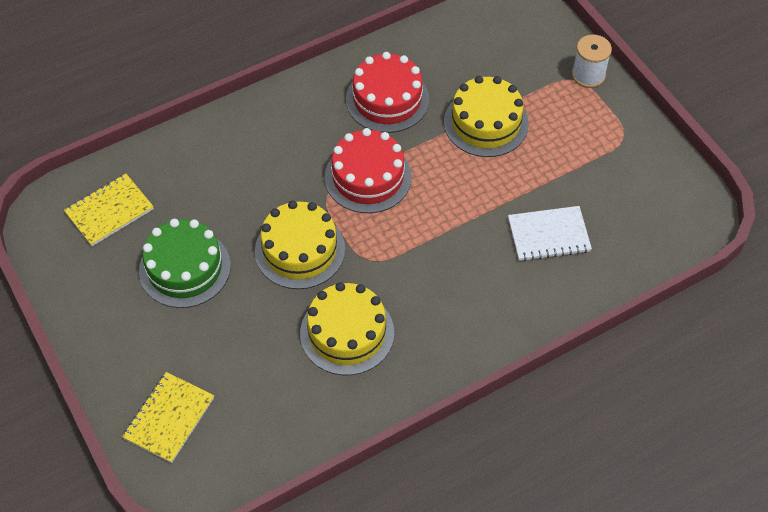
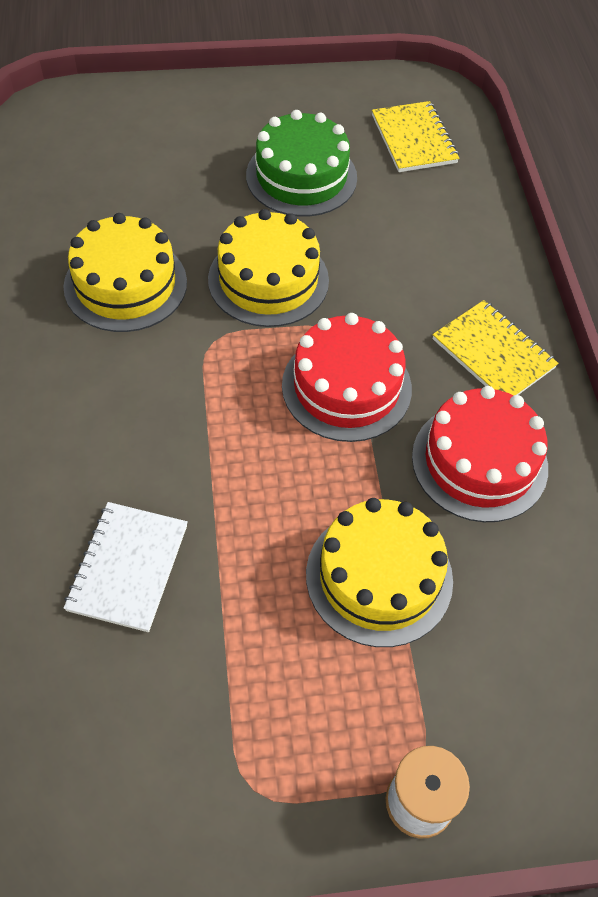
camera: 110 degrees right, 0 degrees up
(169, 418) = (125, 119): yellow notebook -> yellow notebook (493, 353)

